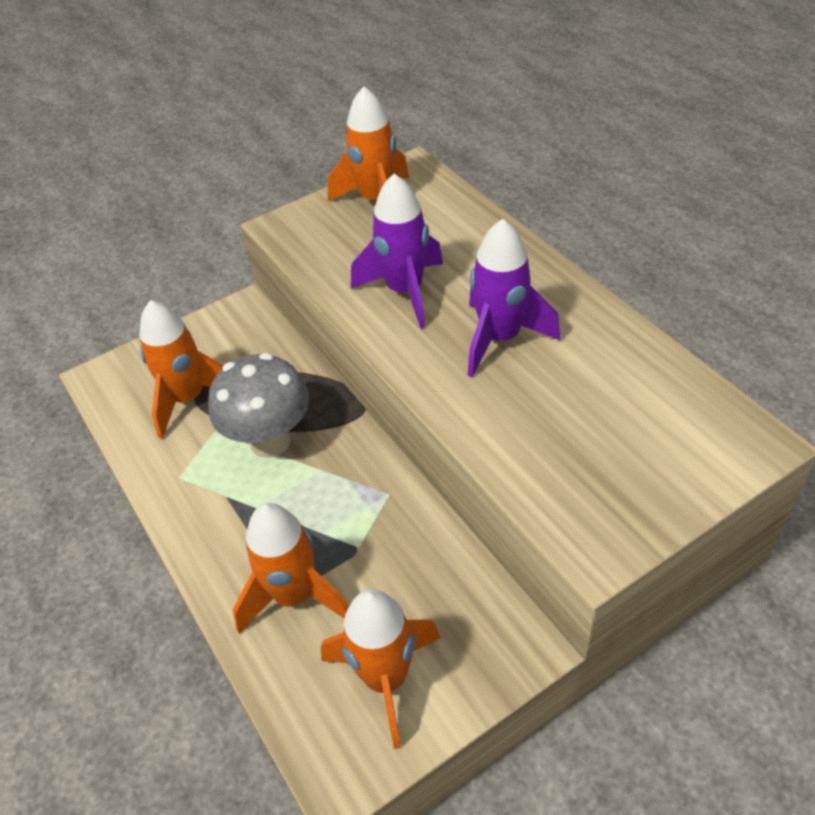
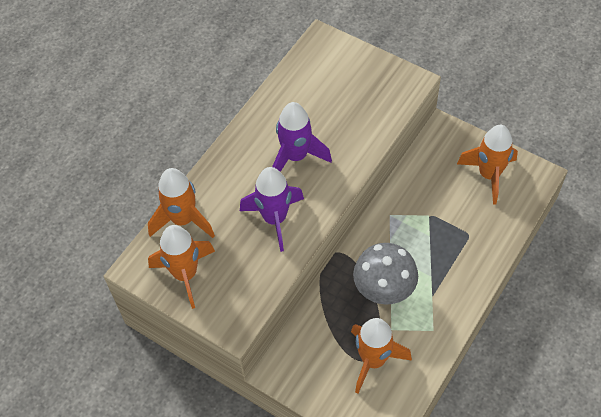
camera: 115 degrees left, 10 degrees up
(295, 596) = (471, 231): orange rocket -> orange rocket (183, 220)

